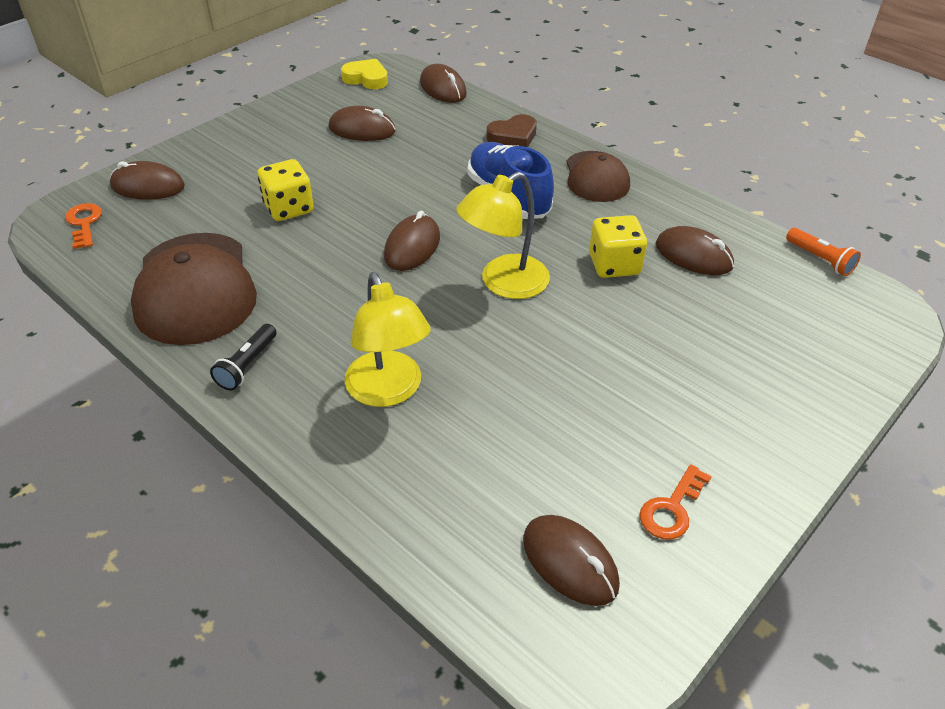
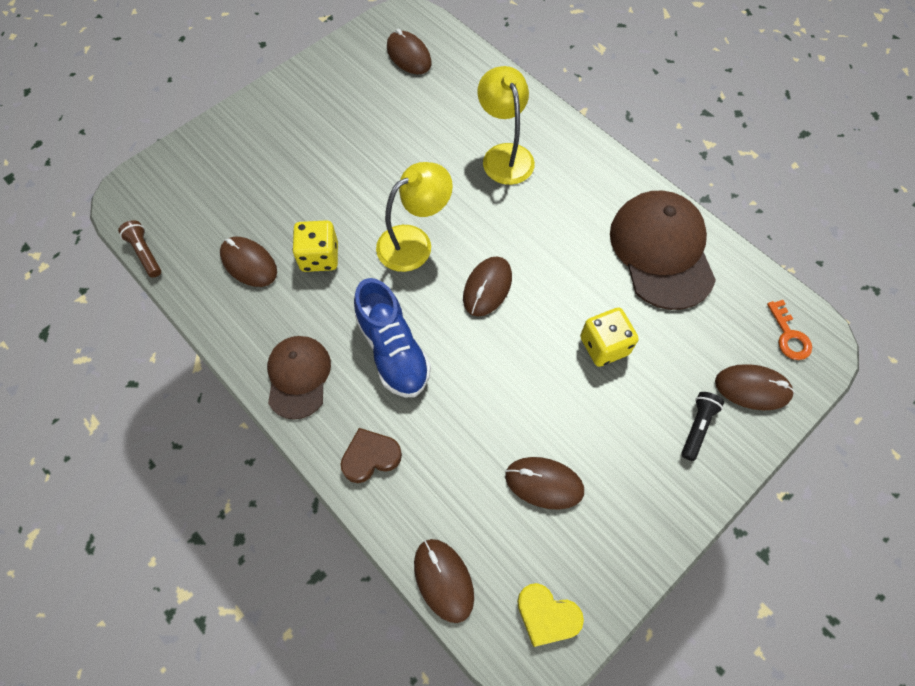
camera: 175 degrees left, 20 degrees up
(247, 365) = (602, 179): black flashlight -> black flashlight (697, 427)
(672, 508) = (346, 77): orange key -> none
(820, 259) = (145, 253): orange flashlight -> brown flashlight

